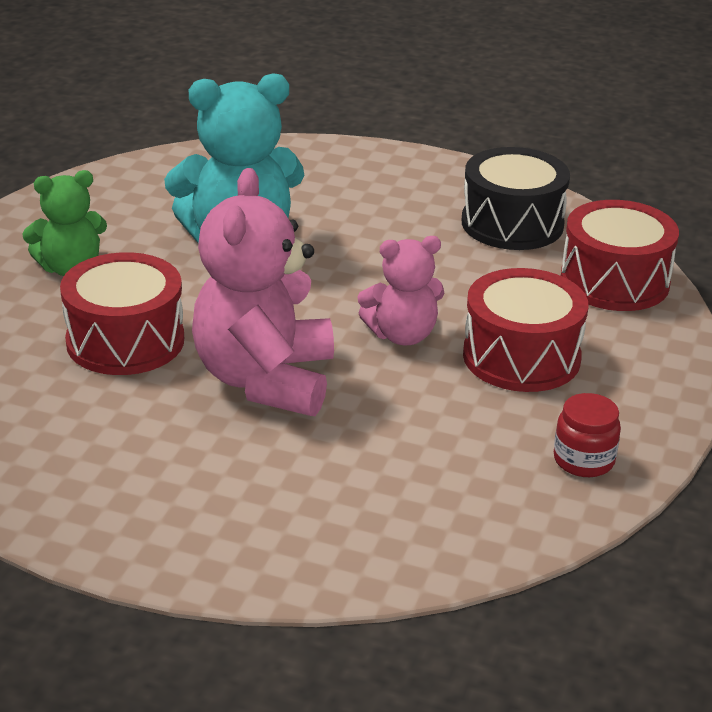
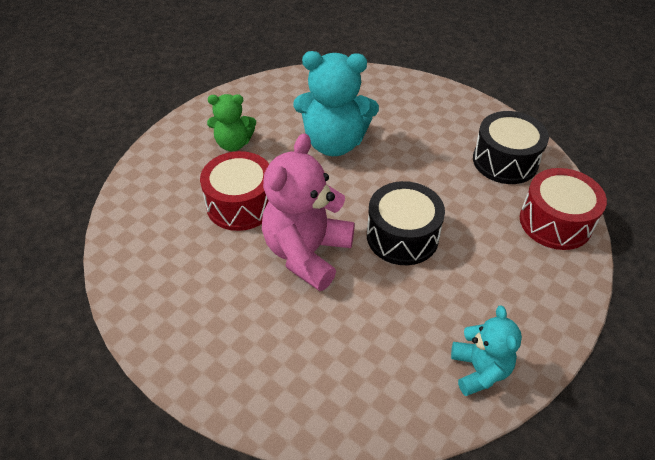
camera: 20 degrees right, 15 degrees up
(402, 335) = (402, 236): pink teddy bear -> black drum
(521, 357) = (470, 271): red drum -> none
(583, 460) = (479, 370): red jar -> turquoise teddy bear

